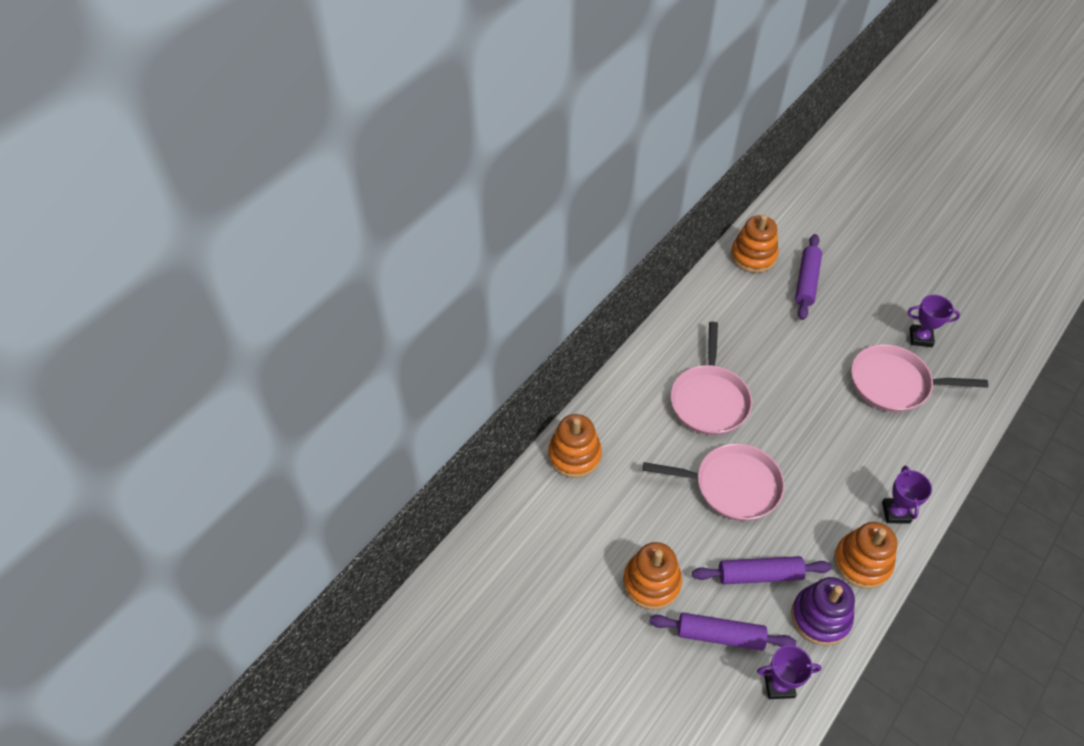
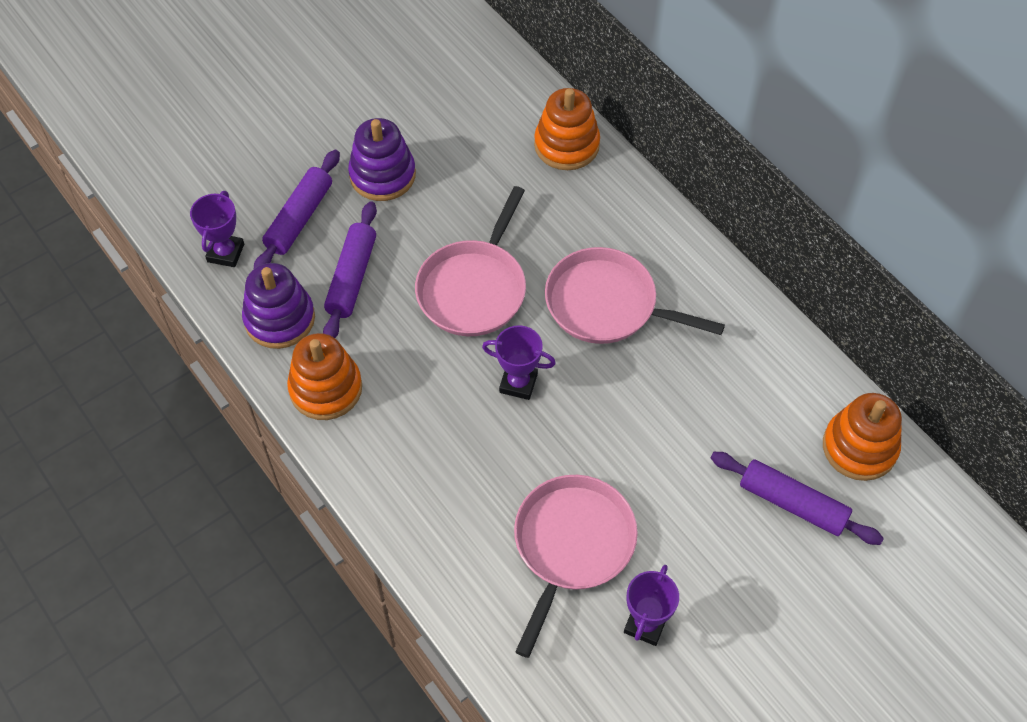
camera: 105 degrees right, 5 degrees up
(651, 582) = (382, 175): orange stacking toy -> purple stacking toy
(895, 512) = (375, 455): purple trophy -> purple trophy (518, 383)

